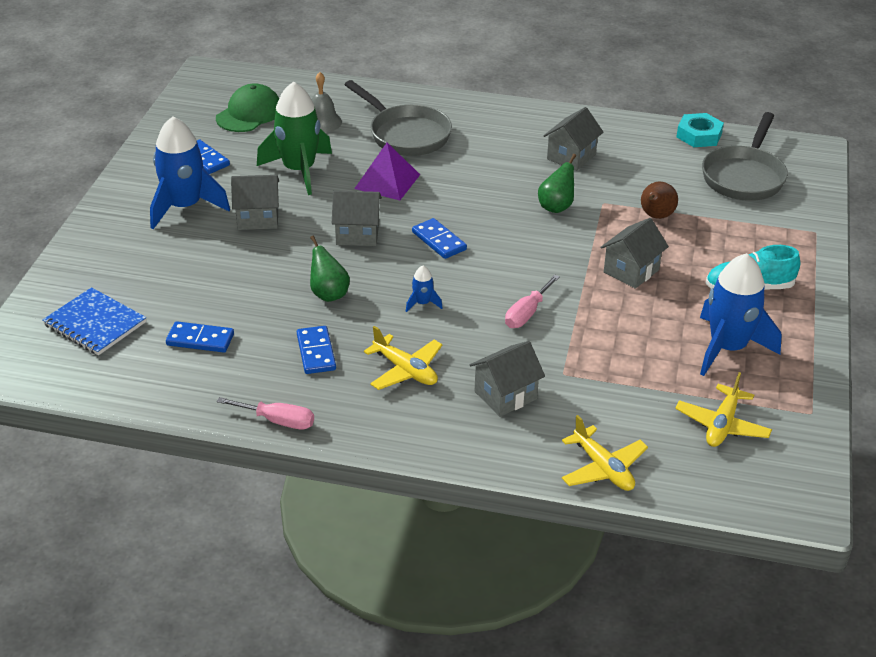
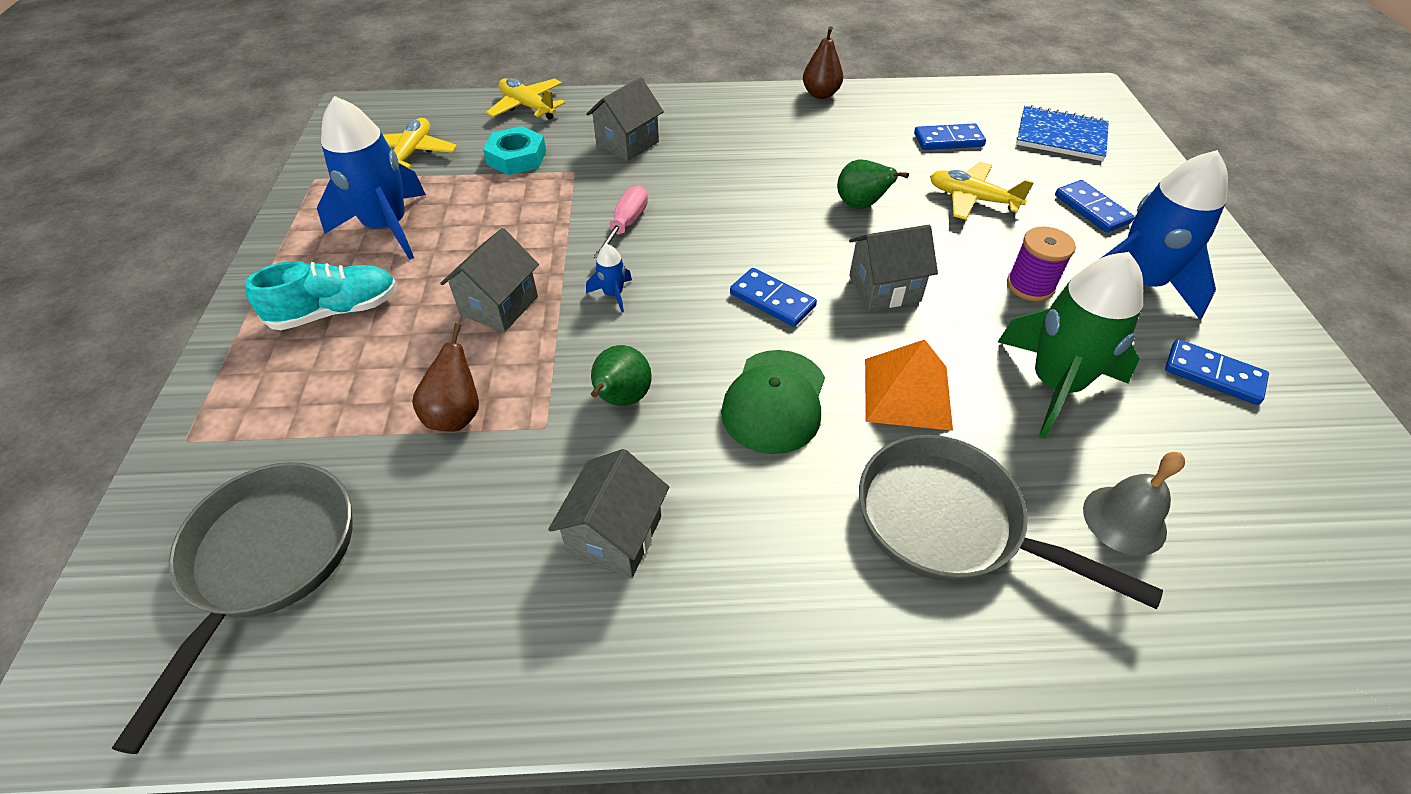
camera: 165 degrees right, 10 degrees up
(249, 113) = (1271, 510): green cap -> green cap (774, 401)
(258, 218) = (1030, 286): grey house -> purple spool
(278, 421) = (820, 94): pink screwdriver -> brown pear
(316, 352) = (829, 148): blue domino -> blue domino (1091, 209)
(387, 181) = (907, 393): purple pyramid -> orange pyramid
(405, 370) = (733, 148): yellow plane -> yellow plane (972, 199)
(422, 303) = (750, 214): blue rocket -> blue rocket (613, 294)
(699, 135) = (332, 692): turquoise nut -> turquoise nut (517, 157)

